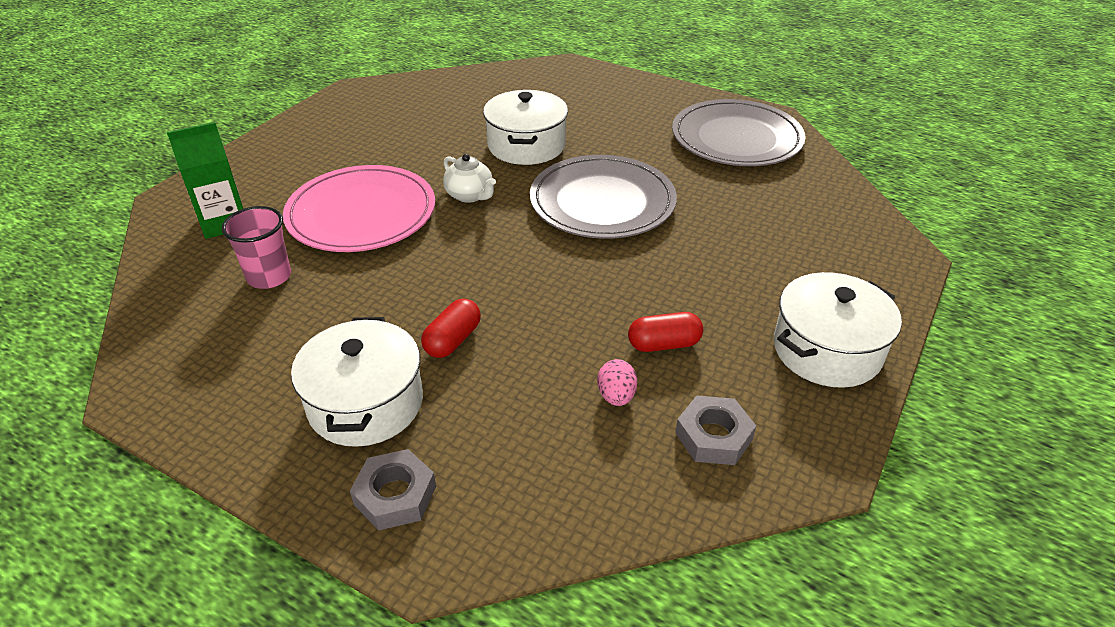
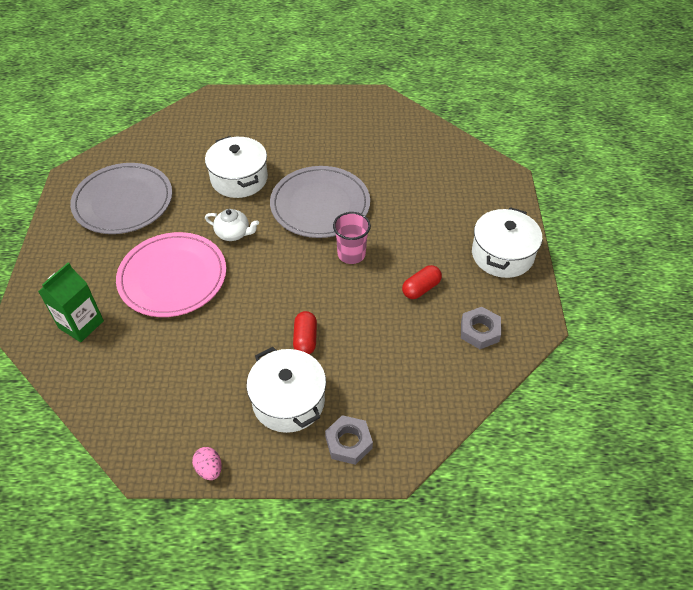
camera: 30 degrees left, 10 degrees up
(269, 277) = (153, 349): pink cup -> pink cup (351, 254)
(616, 396) = (418, 331): pink egg -> pink egg (209, 469)
(736, 138) = (367, 123): grey plate -> grey plate (123, 201)

